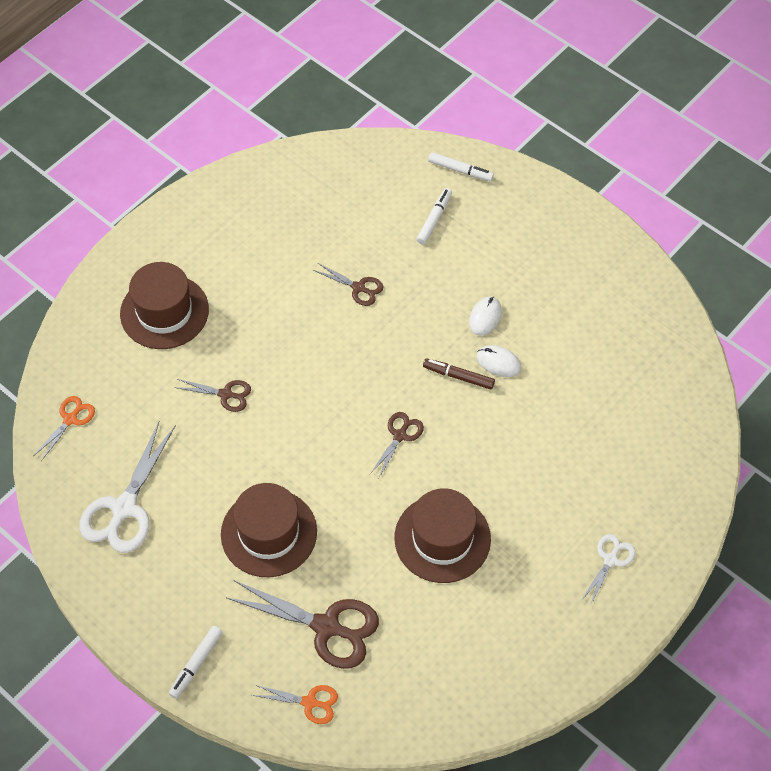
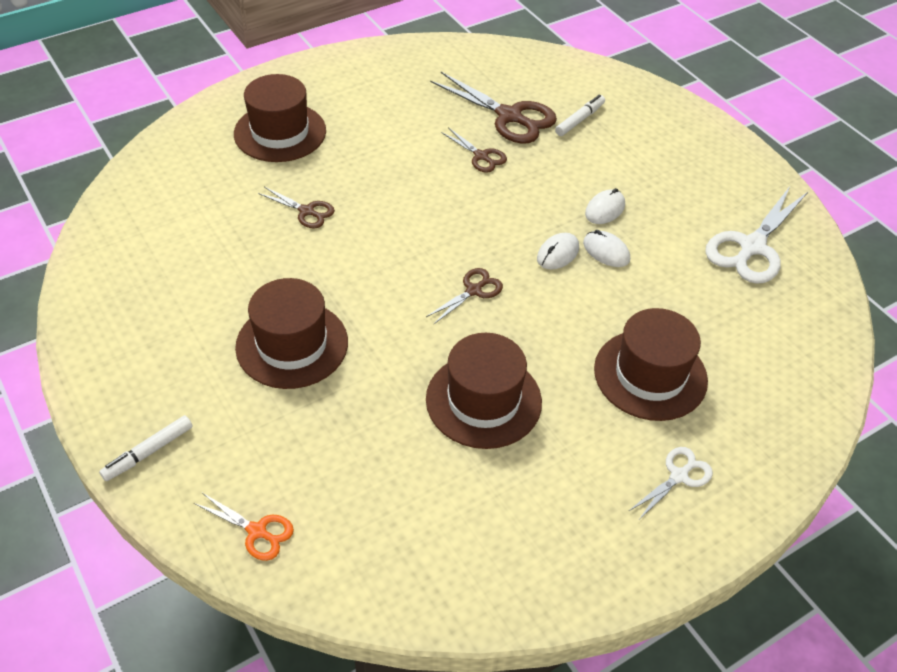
camera: 15 degrees right, 10 degrees down
(70, 419) = (142, 195): orange scissors -> none
(124, 508) = (153, 283): white scissors -> white scissors (752, 247)
(326, 627) = (313, 455): brown scissors -> brown scissors (509, 116)
(458, 376) = (557, 253): brown marker -> white mouse
(460, 170) = (620, 89): white marker -> none
(566, 475) = (650, 375): none -> brown hat

